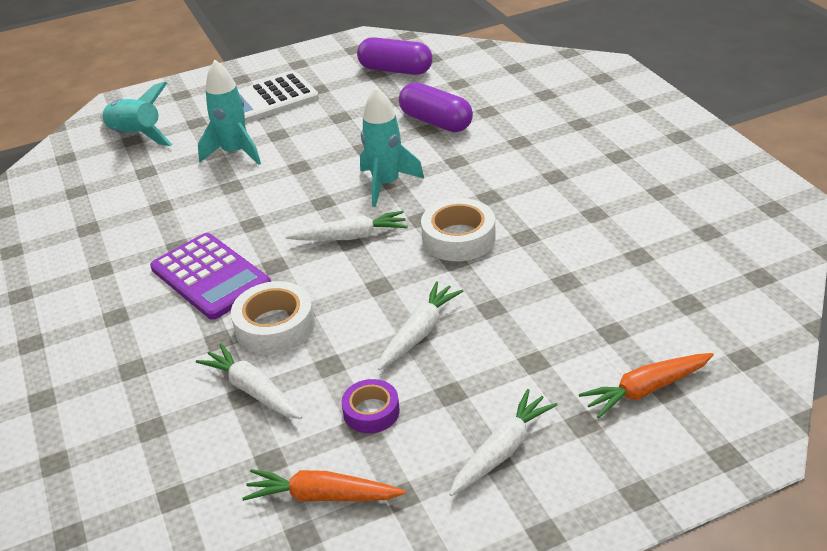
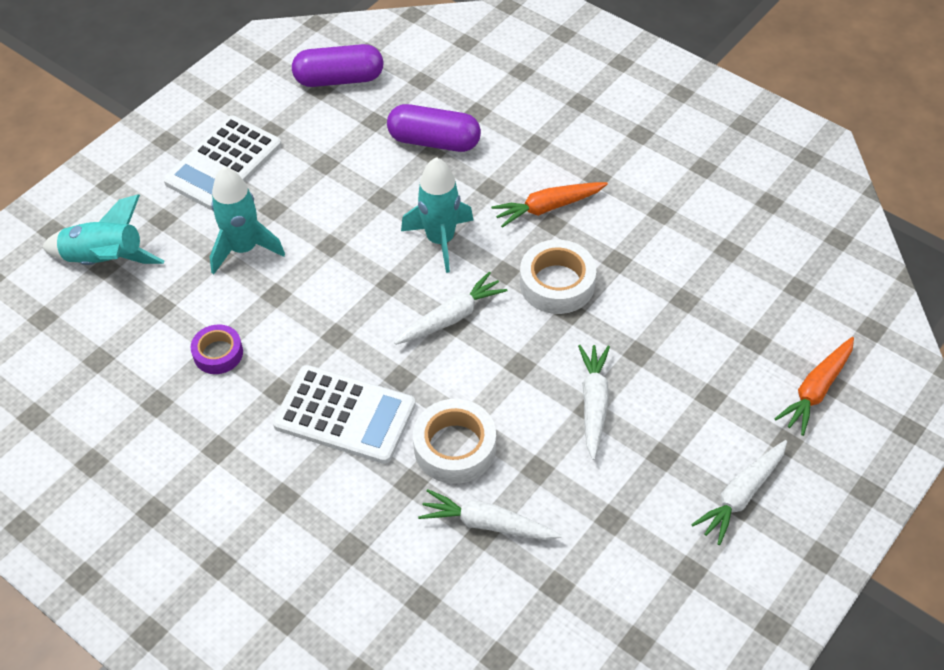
camera: 30 degrees left, 15 degrees up
(210, 277) = (344, 415): purple calculator -> white calculator
(322, 496) = (627, 600): orange carrot -> orange carrot (548, 207)
(371, 412) = (609, 502): purple tape -> purple tape (218, 353)
(502, 450) = (741, 495): white carrot -> white carrot turned 150 degrees counterclockwise

